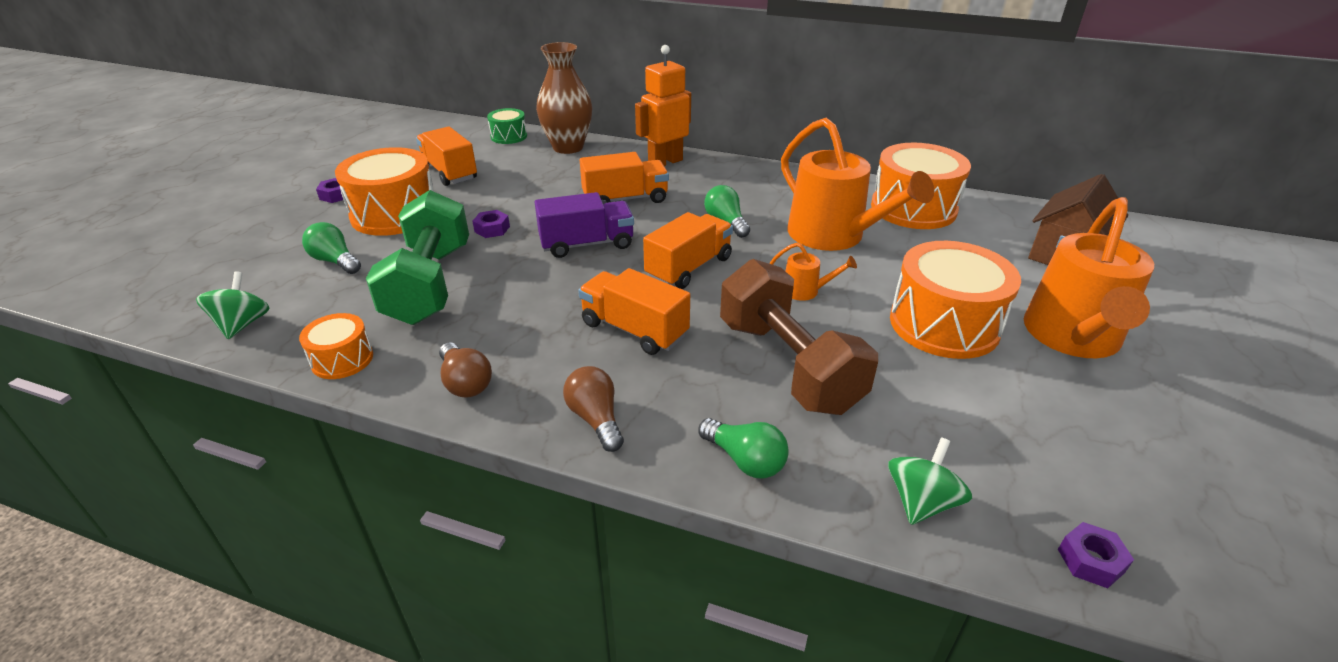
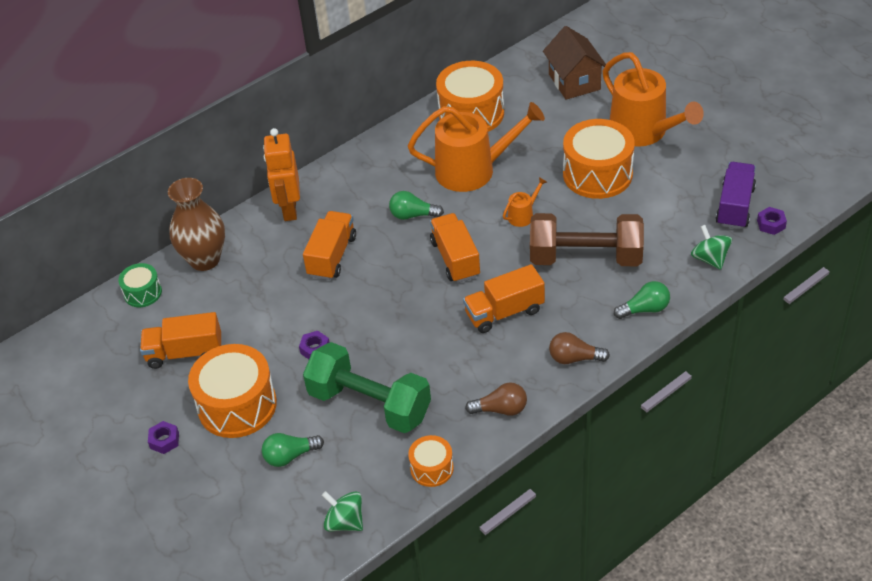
camera: 55 degrees left, 10 degrees up
(587, 244) = (382, 301): purple truck -> purple truck (735, 206)

